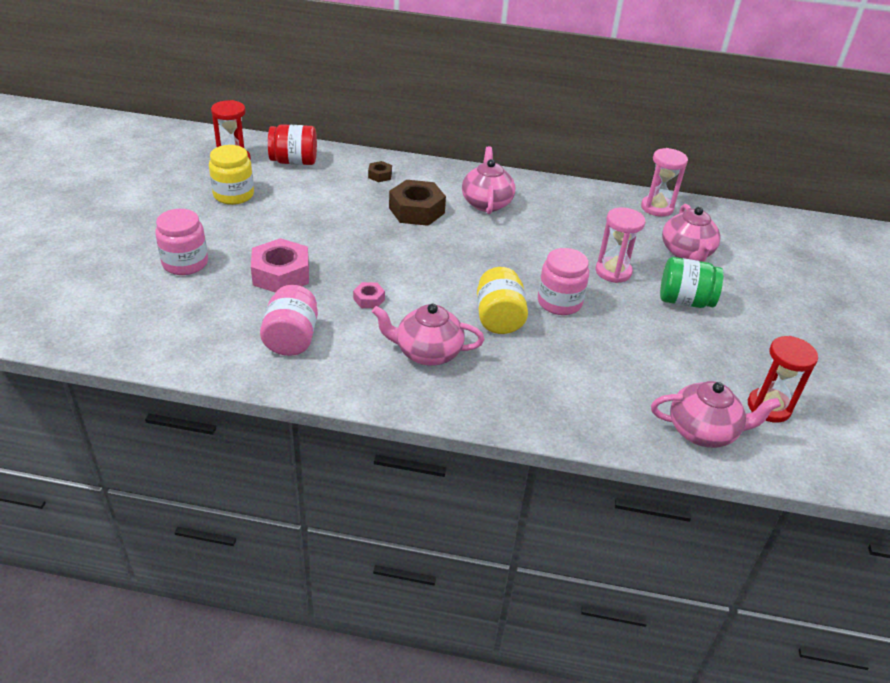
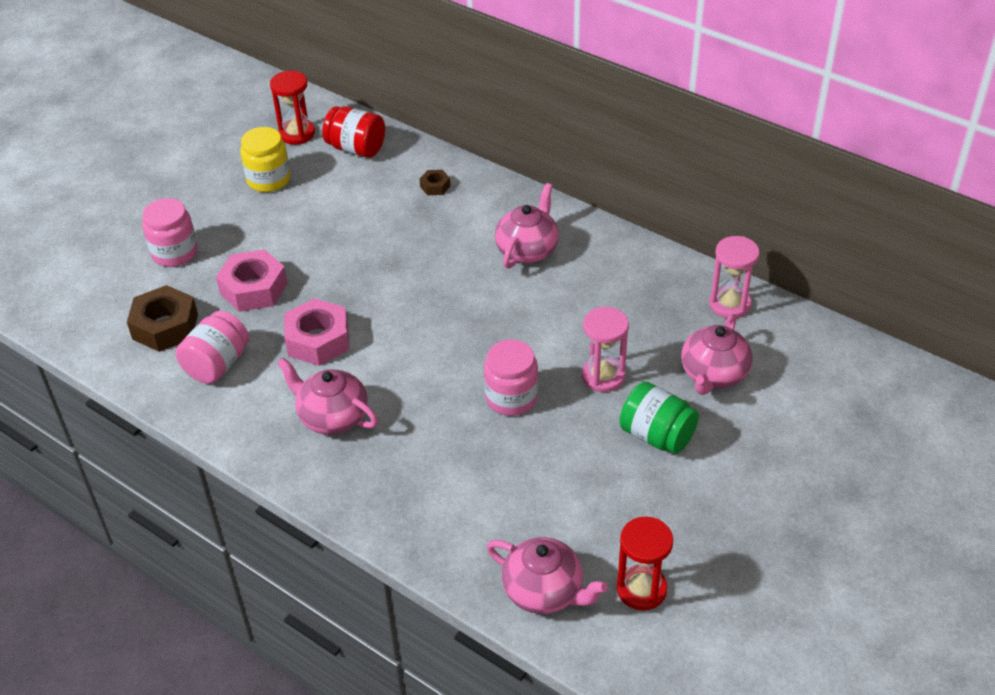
camera: 30 degrees right, 5 degrees up
(369, 299) = (318, 340): pink nut -> pink nut, size x2.06
(416, 210) = (442, 242): brown nut -> brown nut (165, 326)
(499, 318) = (432, 398): yellow jar -> none

